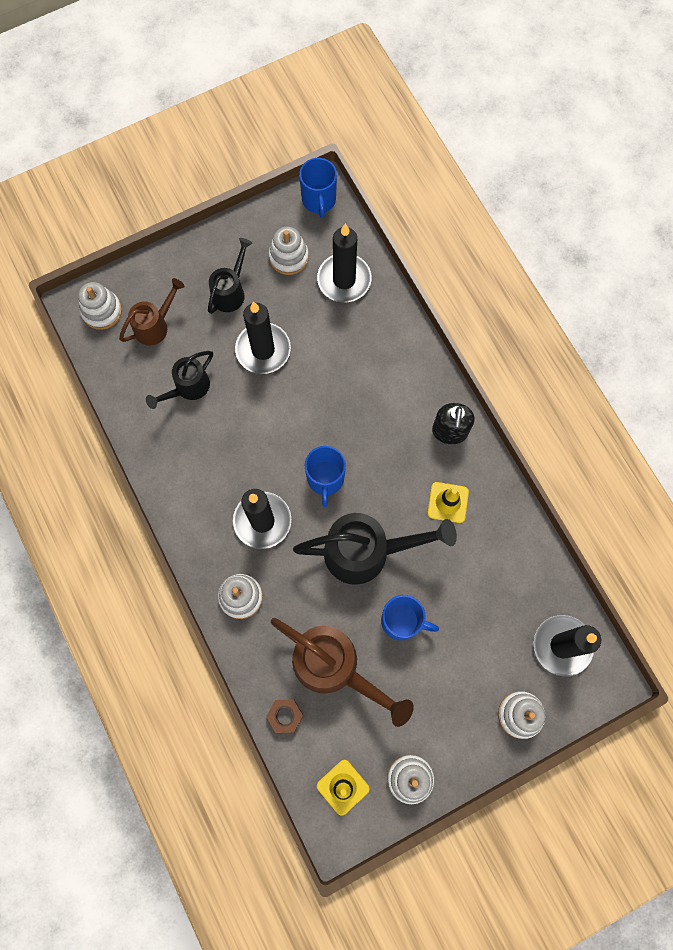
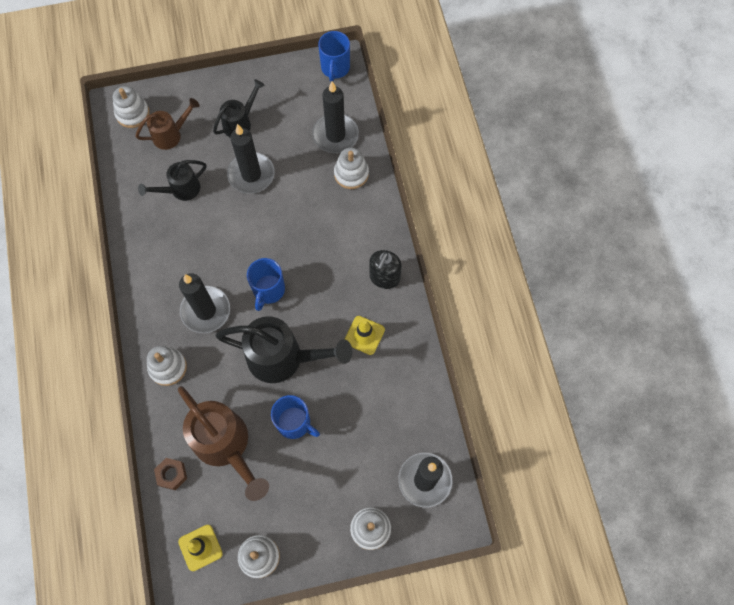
camera: 15 degrees right, 5 degrees down
(289, 257) = (296, 107): white stacking toy -> white stacking toy (351, 174)

